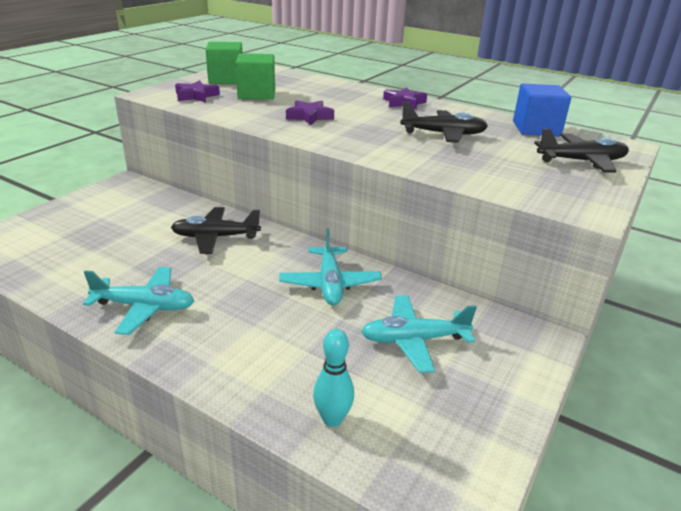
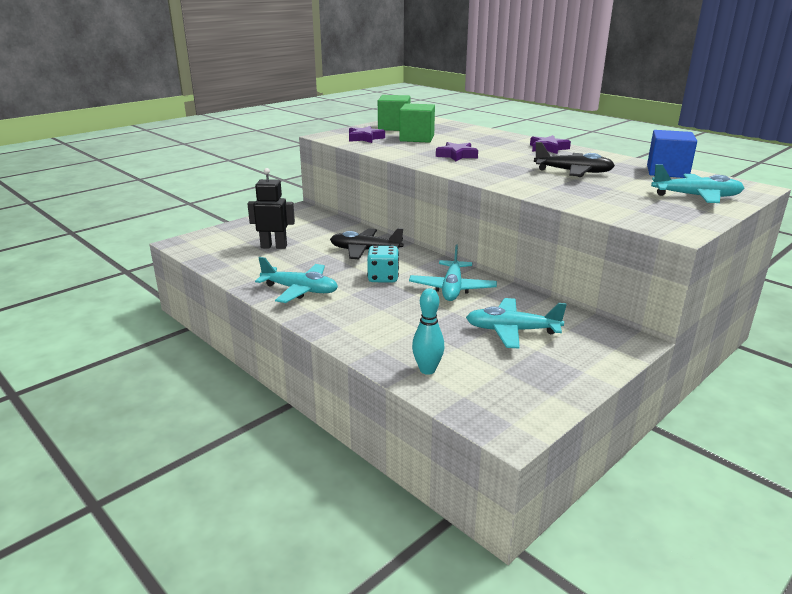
camera: 15 degrees right, 5 degrees down
(100, 240) = (274, 246): none -> black robot
(245, 276) = (383, 278): none -> turquoise dice
(581, 161) = (696, 197): black plane -> turquoise plane

